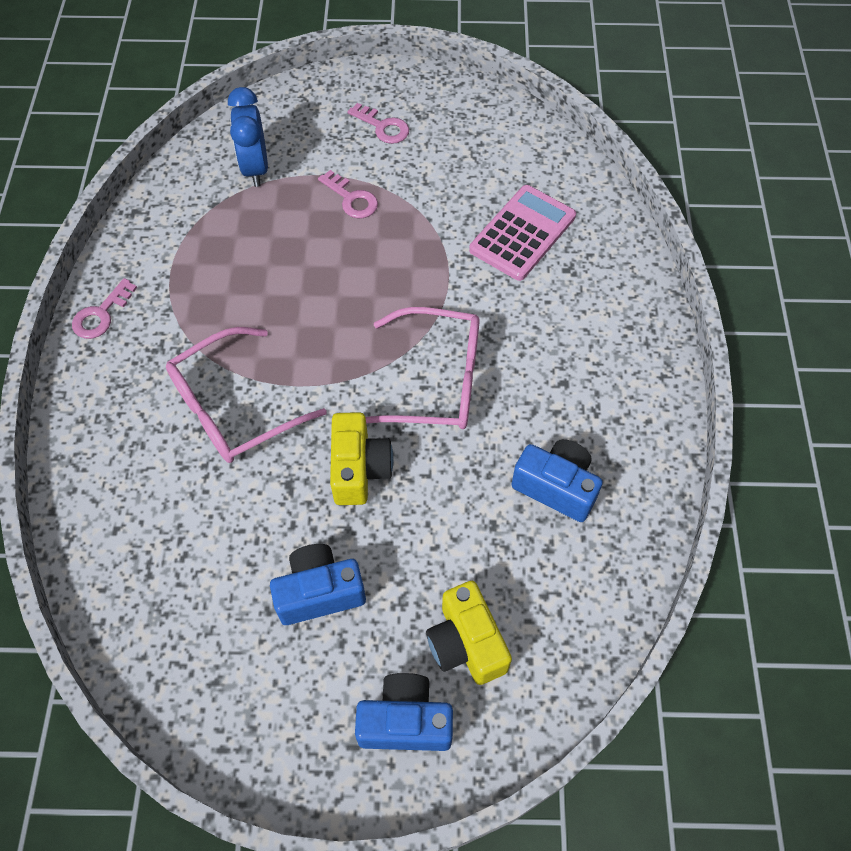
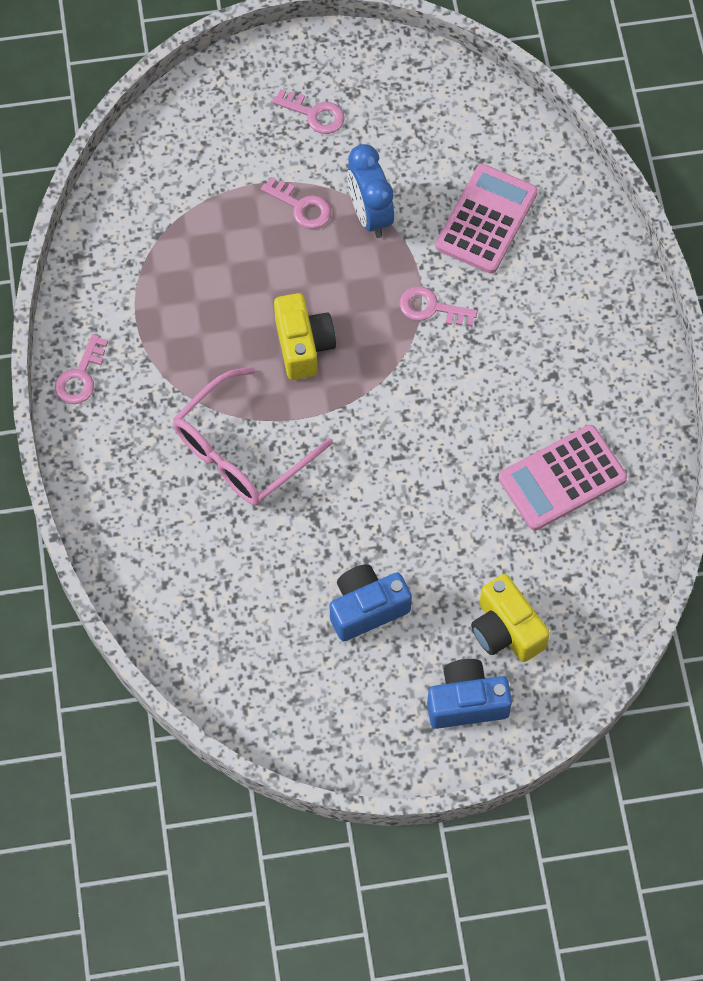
camera: 10 degrees left, 5 degrees up
(255, 168) = (190, 185): blue clock -> blue clock (370, 215)
(359, 469) = (376, 491): yellow camera -> yellow camera (303, 345)
(436, 381) = (430, 393): pink glasses -> none
(454, 303) = (431, 308): none -> pink key
(556, 487) = (562, 478): blue camera -> pink calculator

